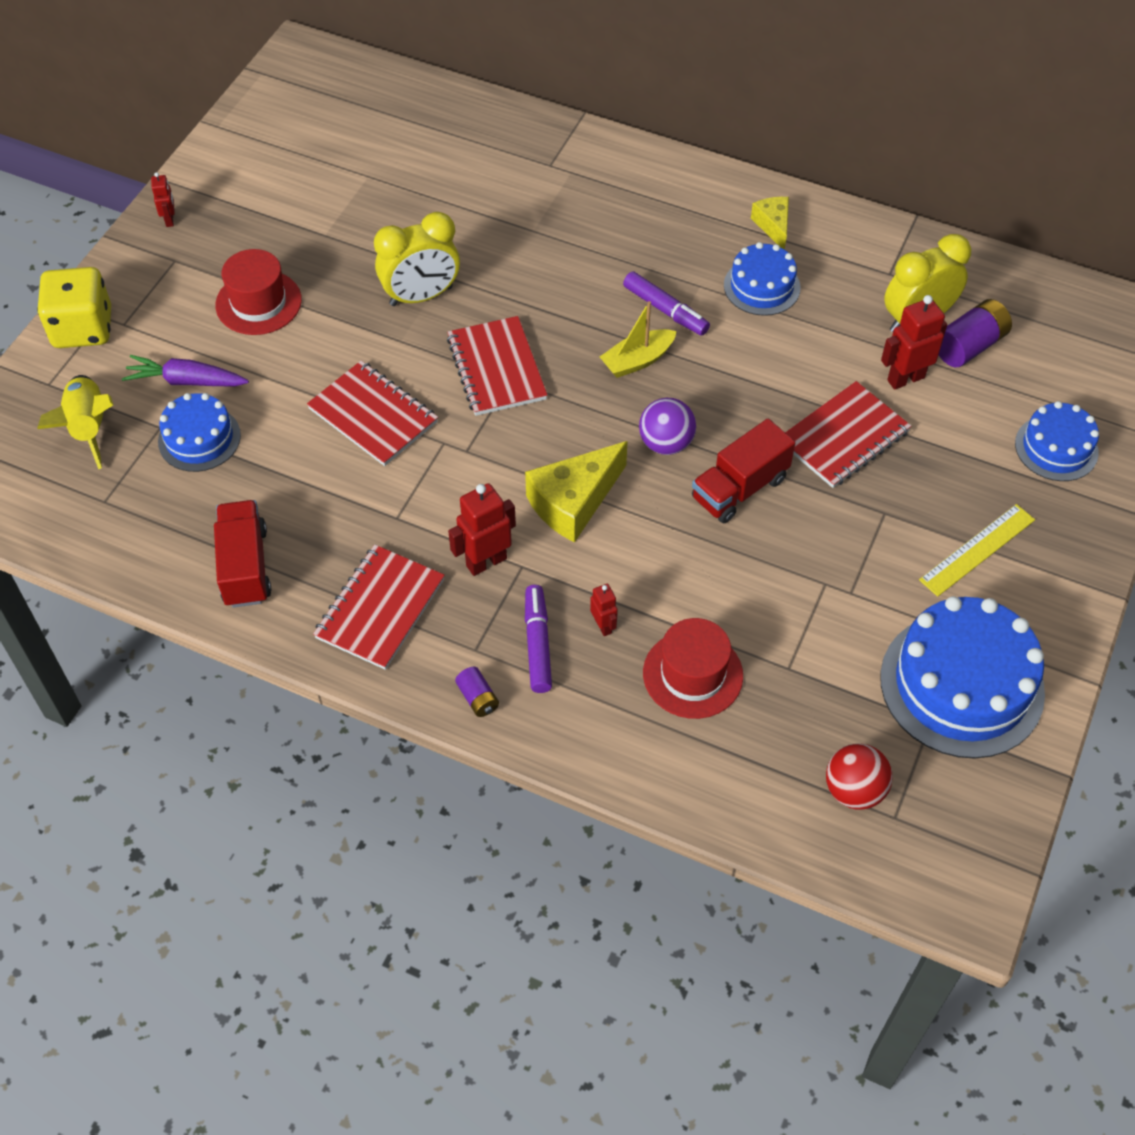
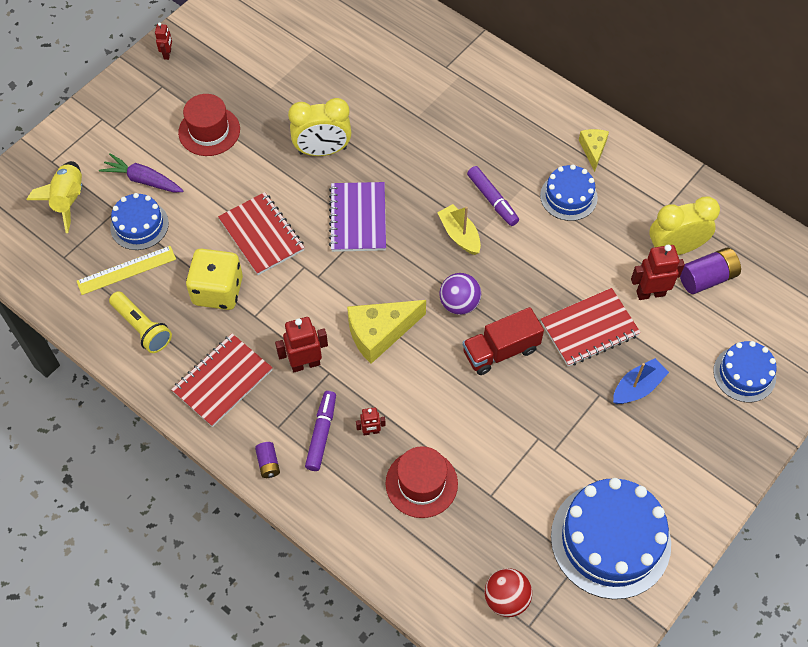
camera: 15 degrees right, 5 degrees up
(83, 328) = (86, 124): yellow dice -> yellow dice (218, 291)
(245, 567) = (142, 328): red truck -> yellow flashlight
(496, 368) = (358, 218): red notebook -> purple notebook
(603, 626) = (371, 431): red robot -> red robot turned 90 degrees clockwise
(637, 360) = (459, 235): yellow boat -> yellow boat turned 75 degrees clockwise
(930, 493) = (637, 387): none -> blue boat
(977, 550) = (657, 439): yellow ruler -> yellow ruler (126, 270)

